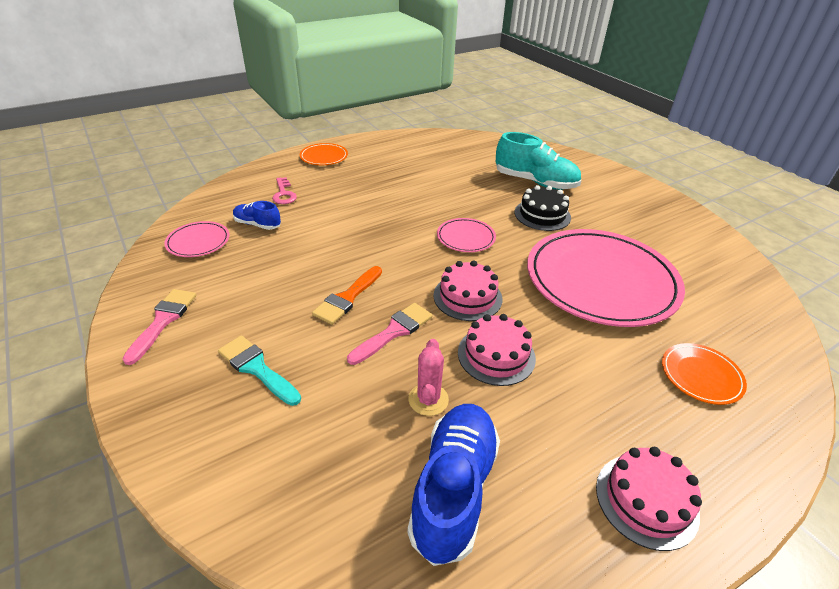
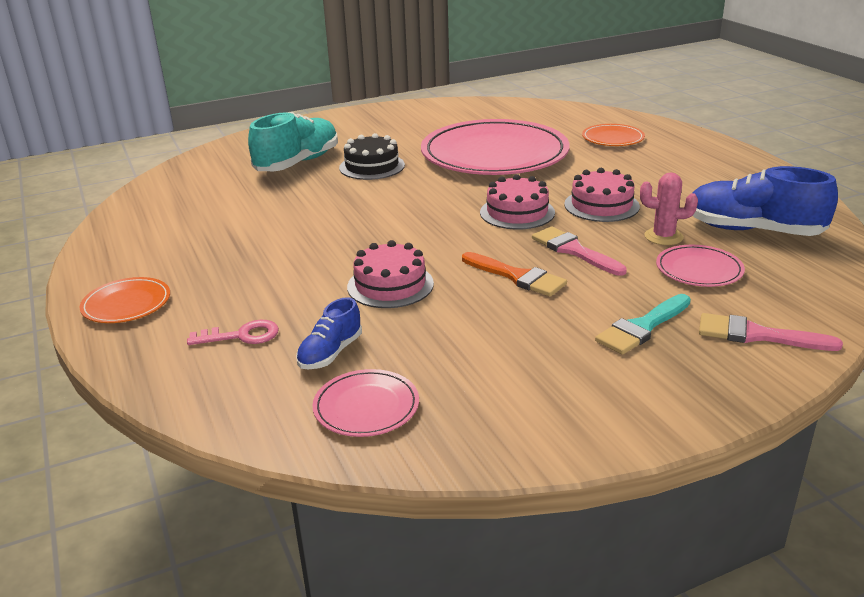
camera: 80 degrees left, 10 degrees down
(163, 321) = (565, 410): pink brush -> pink brush (756, 335)
(466, 237) = (407, 207): pink plate -> pink plate (699, 270)
(646, 500) = (733, 170): pink cake -> pink cake (390, 285)

